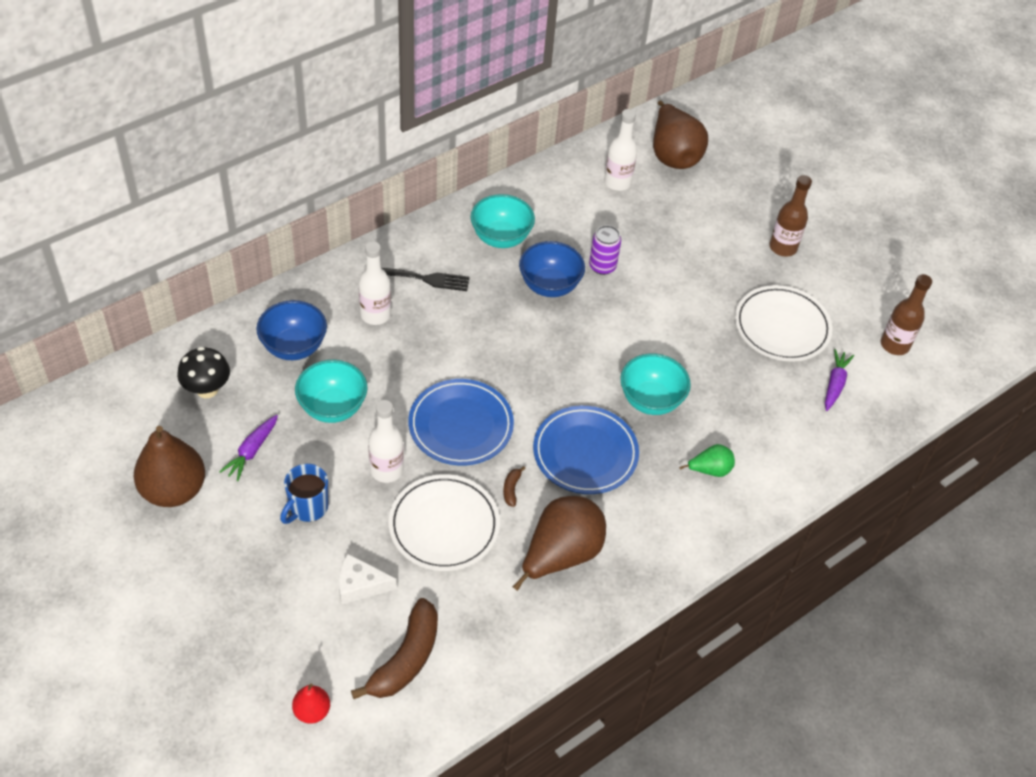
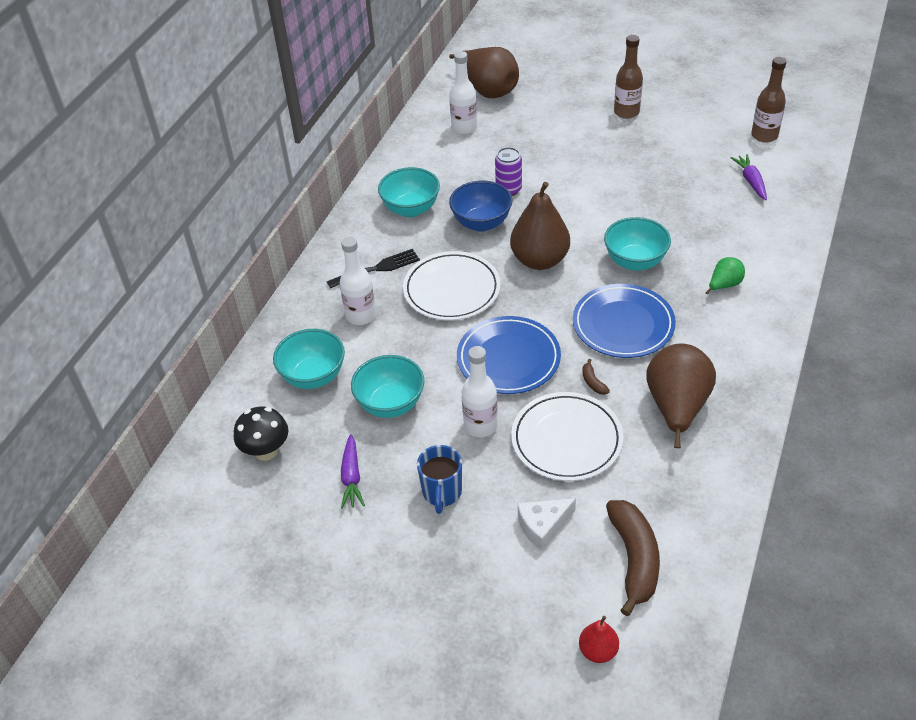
camera: 25 degrees left, 5 degrees down
(174, 490) = (310, 549): brown pear -> brown pear (539, 260)
(294, 347) = (313, 376): blue bowl -> turquoise bowl
(782, 327) = (677, 163): white plate -> white plate (452, 289)

